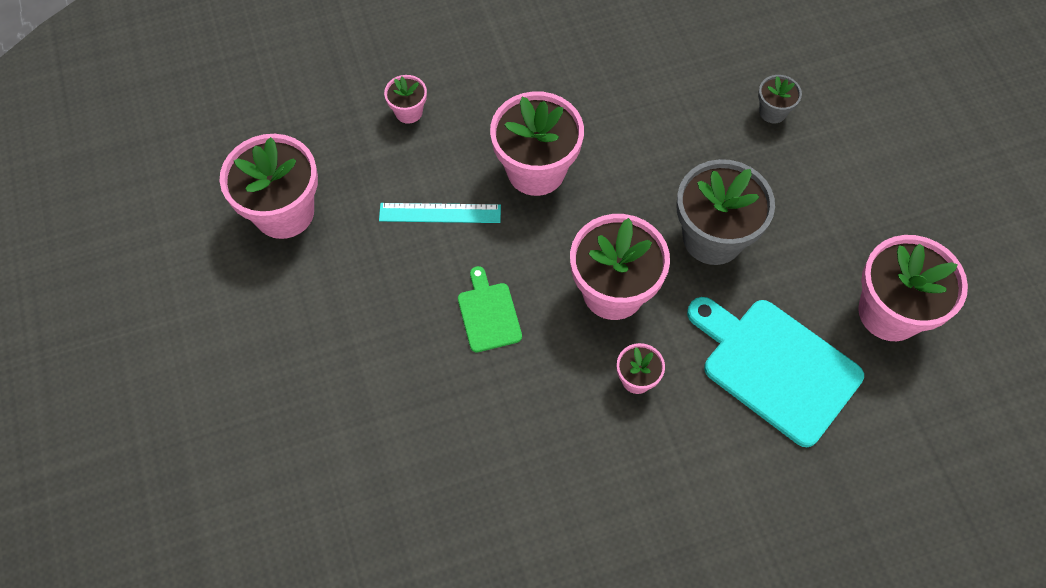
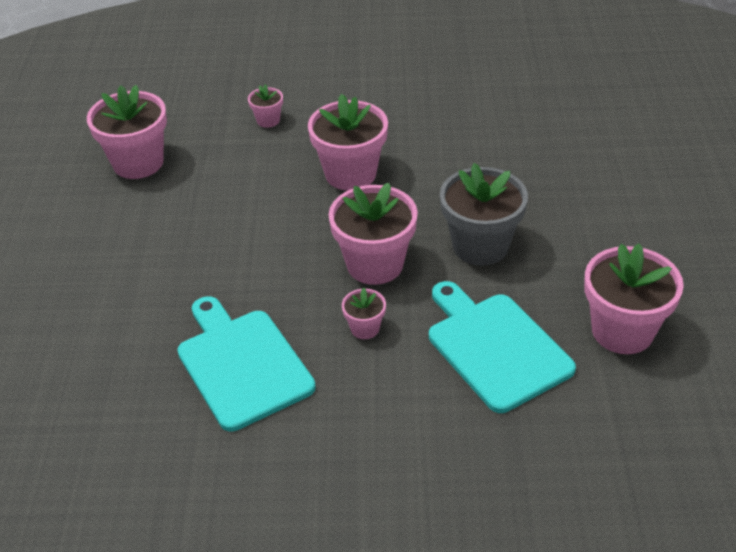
camera: 20 degrees right, 20 degrees down
(440, 213) = (258, 186): turquoise ruler -> none
(488, 314) = (262, 257): green cutting board -> none
(529, 461) = (242, 364): none -> turquoise cutting board
(772, 112) = (574, 173): grey flower pot -> none

